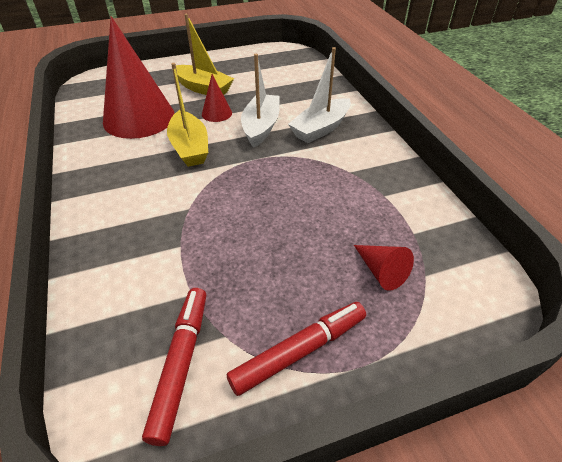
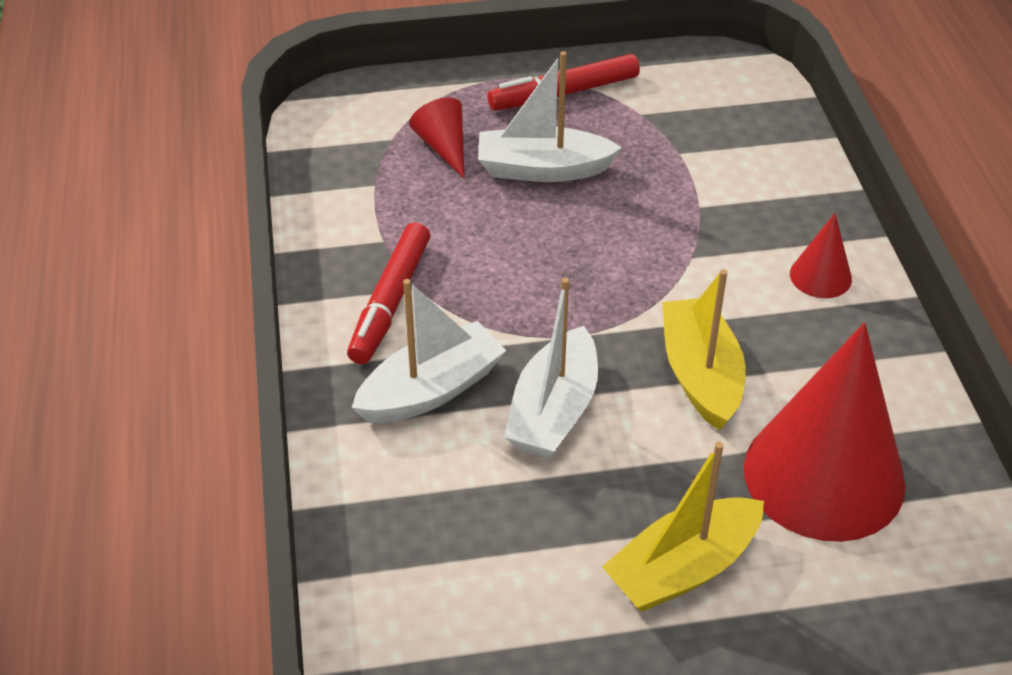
camera: 170 degrees left, 0 degrees up
(181, 364) = (685, 97): red marker -> red marker (390, 302)
(203, 88) = (683, 568): yellow boat -> yellow boat turned 75 degrees counterclockwise
(216, 113) = (648, 467): red cone -> red cone (820, 276)
(298, 261) = (543, 169): none -> white boat

